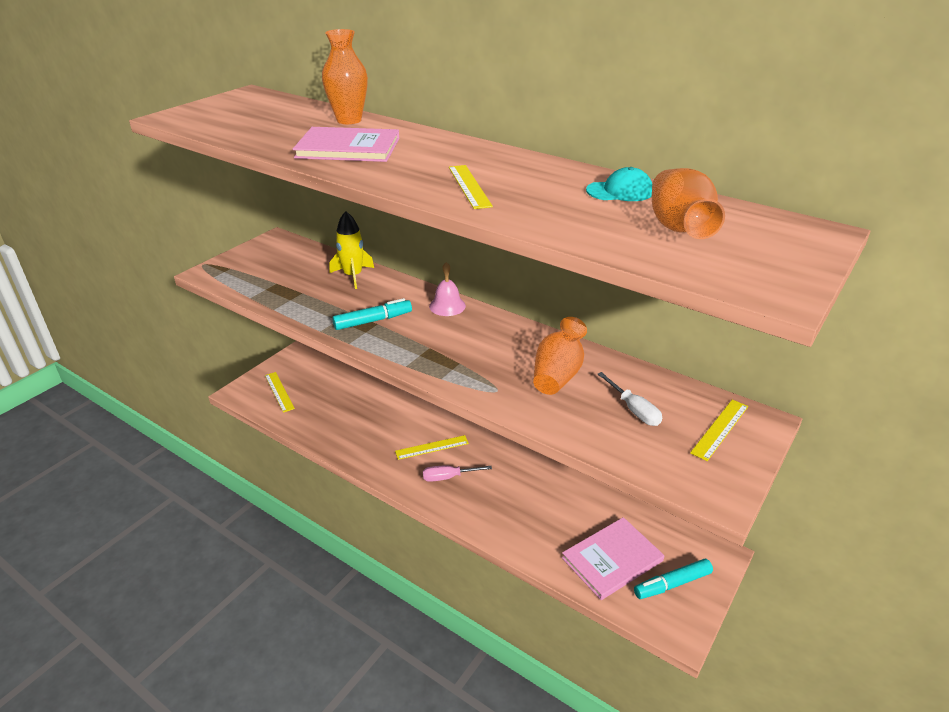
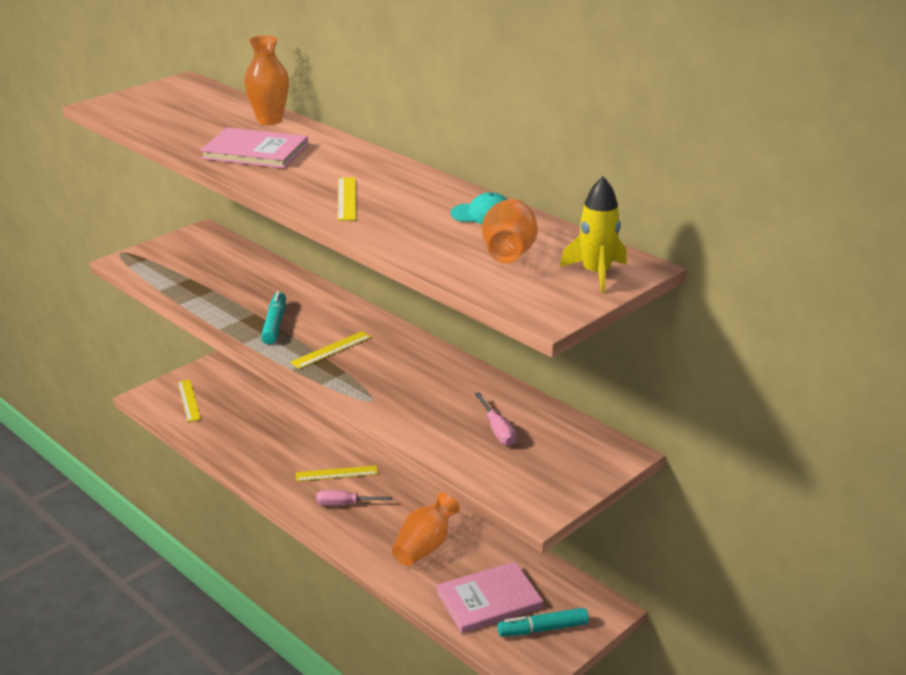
camera: 10 degrees right, 5 degrees down
(353, 276) = (270, 277): yellow rocket -> yellow rocket (596, 273)
(373, 321) = (275, 324): turquoise marker -> turquoise marker turned 75 degrees counterclockwise
(447, 306) = (356, 316): pink bell -> none
(558, 374) = (438, 391): orange vase -> orange vase (425, 546)
(634, 410) = (497, 430): white screwdriver -> pink screwdriver
(720, 429) = (574, 456): yellow ruler -> yellow ruler (331, 350)

